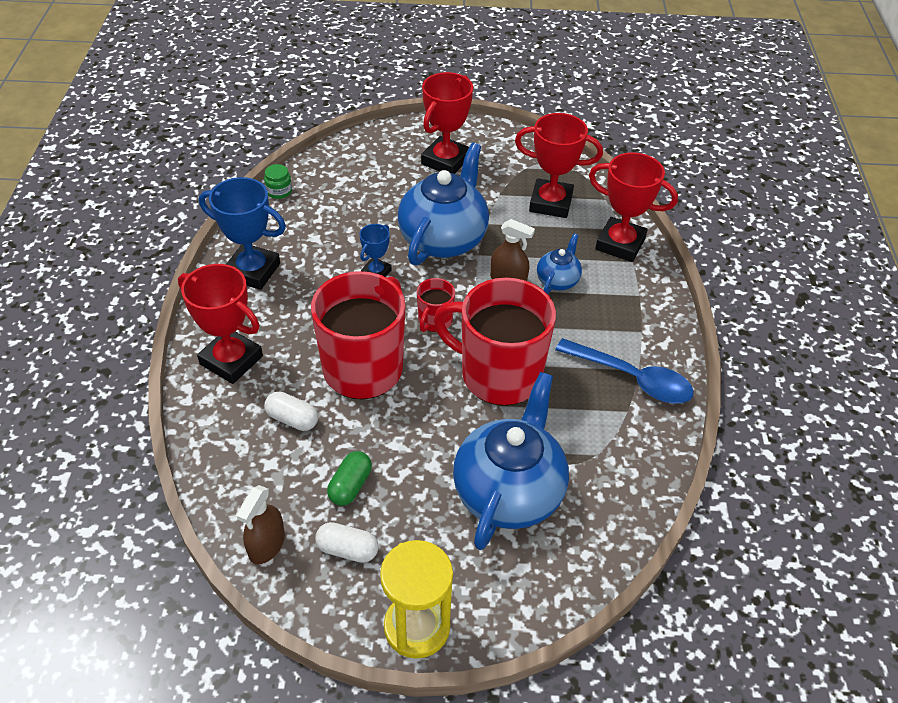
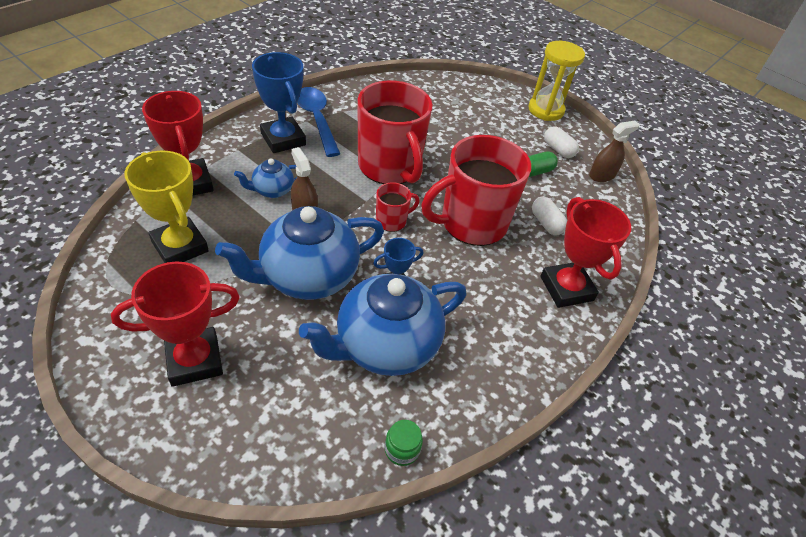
camera: 145 degrees left, 0 degrees up
(252, 271) = (500, 359): blue trophy -> blue trophy (283, 139)
(509, 491) = (450, 122): blue teapot -> blue teapot (385, 345)
(550, 203) = (180, 246): red trophy -> yellow trophy

